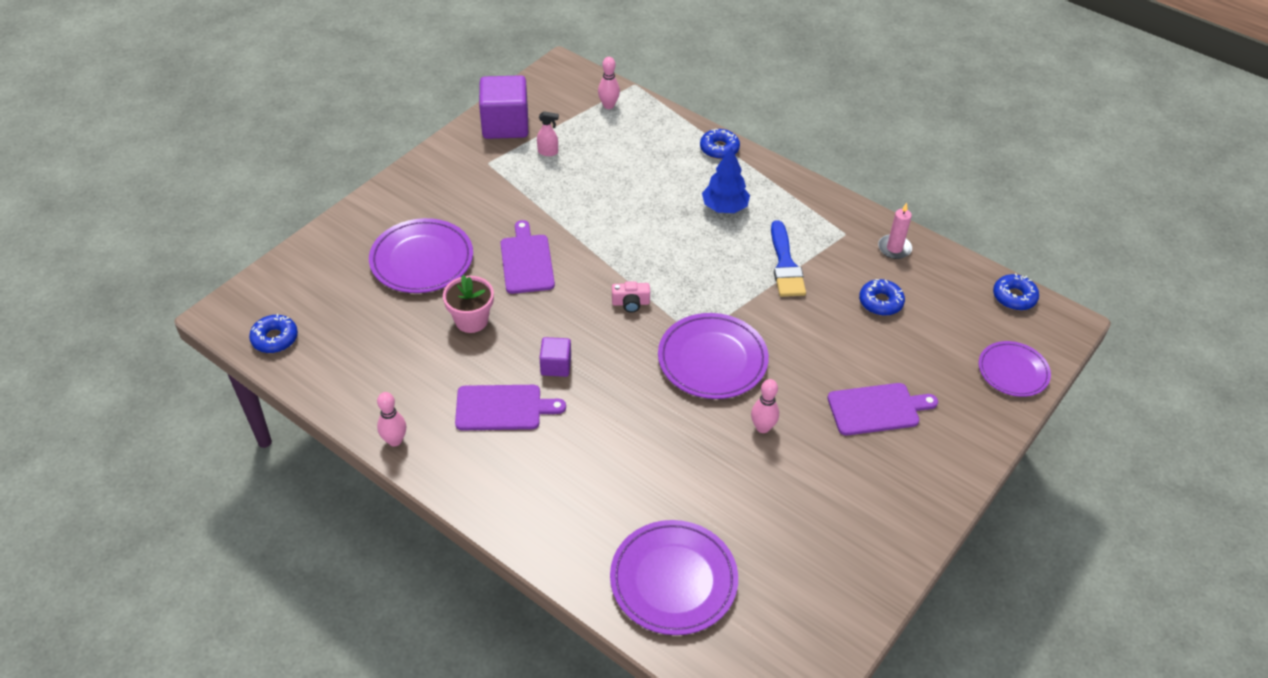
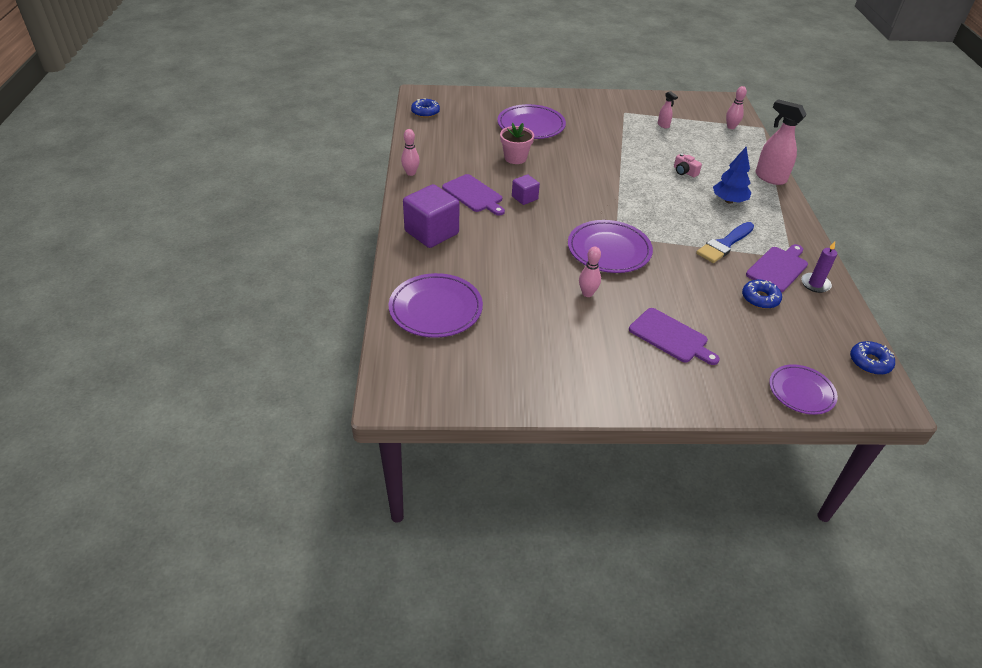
camera: 50 degrees right, 5 degrees down
(505, 125) = (658, 104): purple cube -> purple cube (431, 232)
(527, 261) = (579, 155): purple cutting board -> purple cutting board (778, 268)
(630, 303) = (604, 201): pink camera -> pink camera (684, 172)
(719, 149) = (769, 178): blue donut -> pink spray bottle
(894, 248) = (815, 284): pink candle -> purple candle

